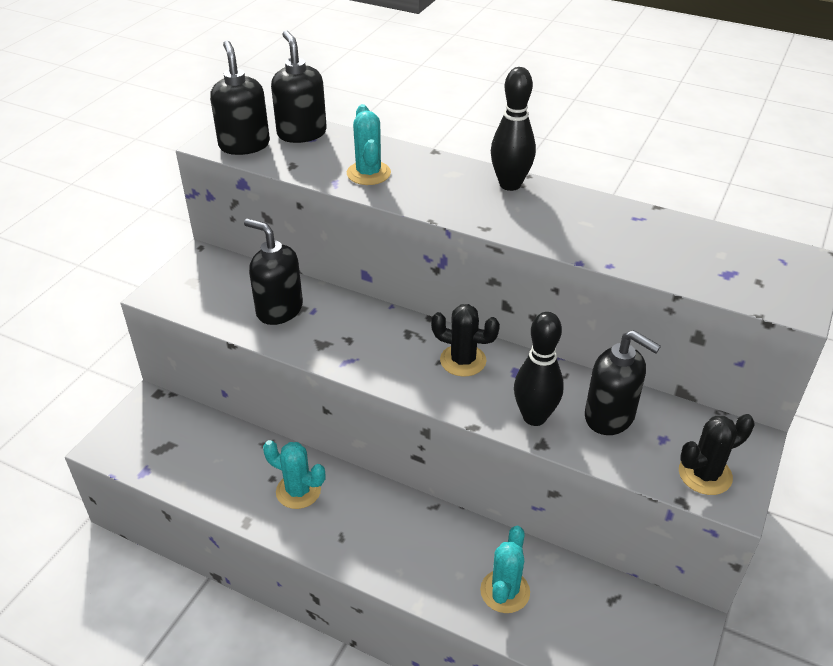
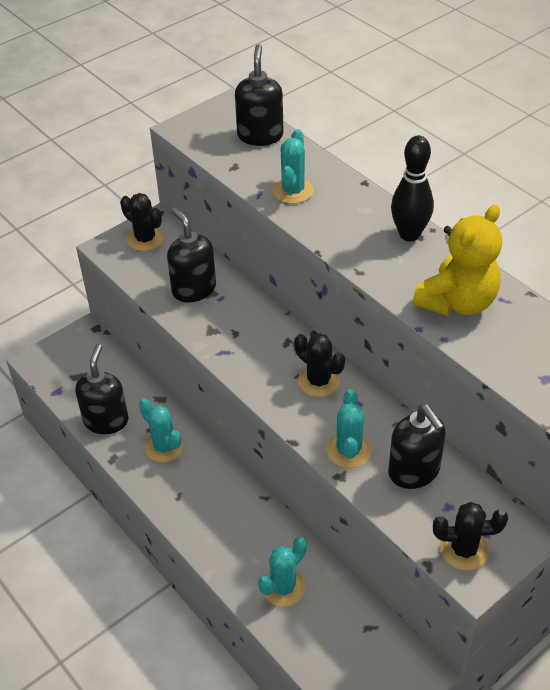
camera: 25 degrees right, 5 degrees up
(197, 276) = (145, 239): none -> black cactus
(244, 145) = (206, 136): black soap dispenser -> black soap dispenser (106, 420)
(534, 417) = (348, 450): black bowling pin -> turquoise cactus
(598, 230) = (457, 302): none -> yellow teddy bear

